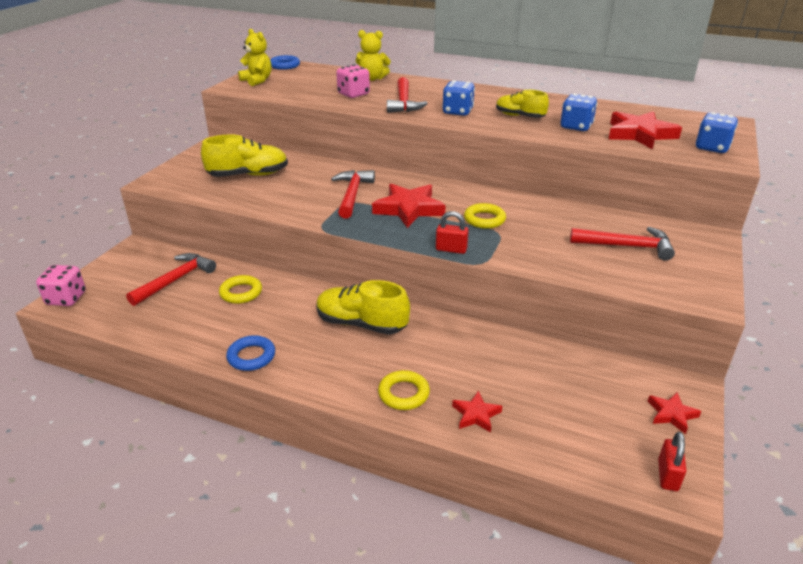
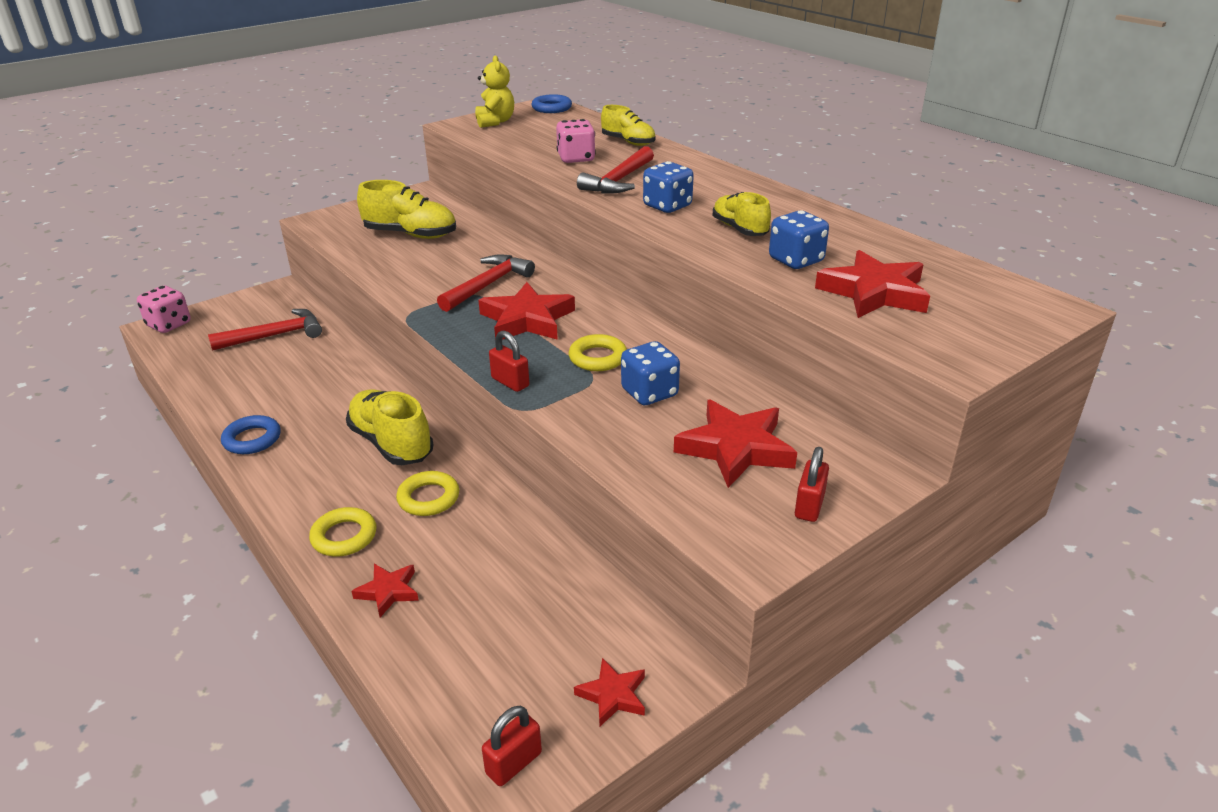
camera: 30 degrees right, 0 degrees up
(241, 293) = (317, 368): yellow ring -> yellow ring (428, 498)
(372, 78) = (628, 142): yellow teddy bear -> yellow shoe
(627, 246) = (735, 448): red hammer -> red star
(700, 263) = (809, 506): none -> red padlock
(712, 148) = (957, 339): blue dice -> blue dice (649, 393)

